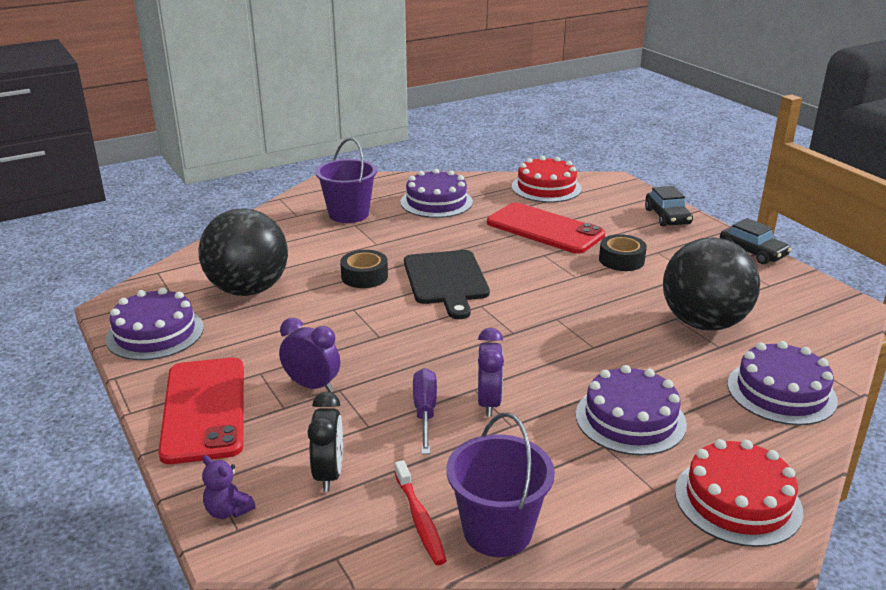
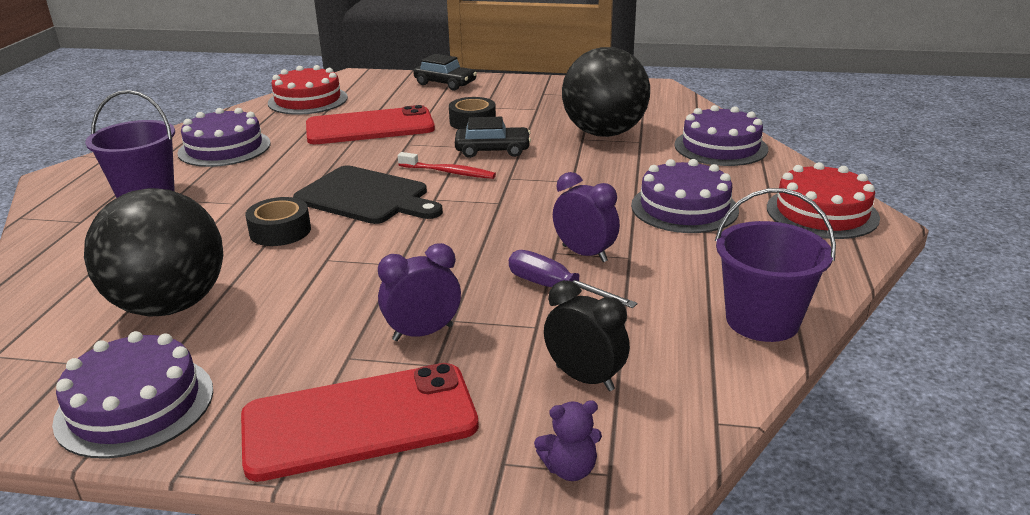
camera: 50 degrees left, 0 degrees up
(204, 409) = (359, 421): red phone -> red phone turned 45 degrees counterclockwise
(419, 519) = (707, 352): red toothbrush -> red toothbrush (448, 172)
(752, 252) = (544, 81): black car -> black car (492, 150)

